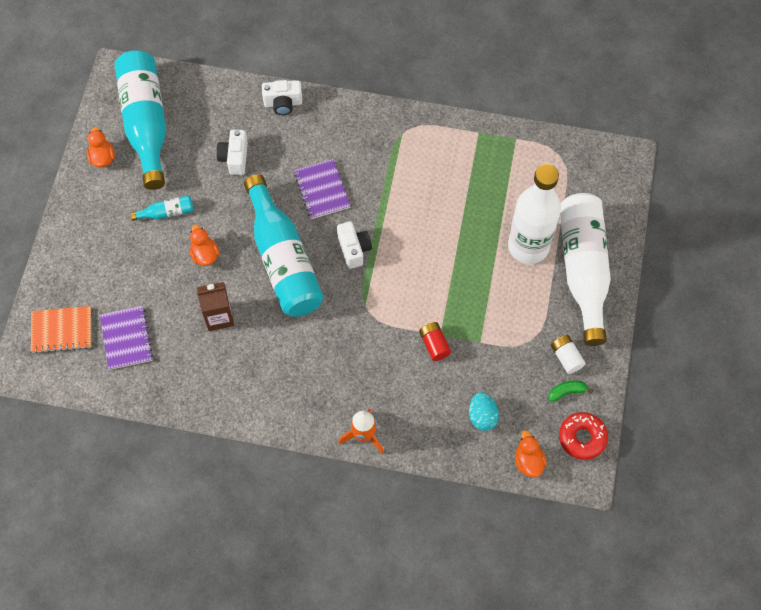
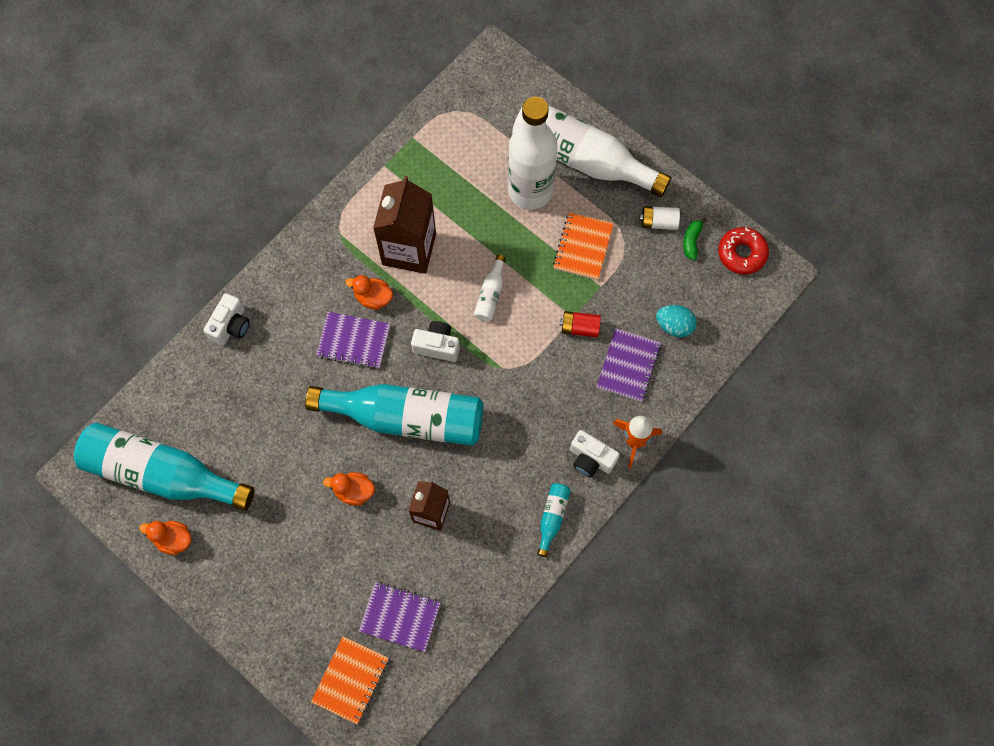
camera: 60 degrees left, 5 degrees up
(167, 212) = (282, 505): turquoise bottle -> turquoise bottle (552, 517)
(234, 158) = (263, 405): white camera -> white camera (591, 459)
(420, 187) = (409, 249): none -> brown carton
(420, 264) = (490, 294): none -> white bottle
(425, 398) = (628, 366): none -> purple notebook
(505, 311) = (583, 247): none -> orange notebook
(528, 461) = (739, 311): orange duck -> orange duck (373, 298)

